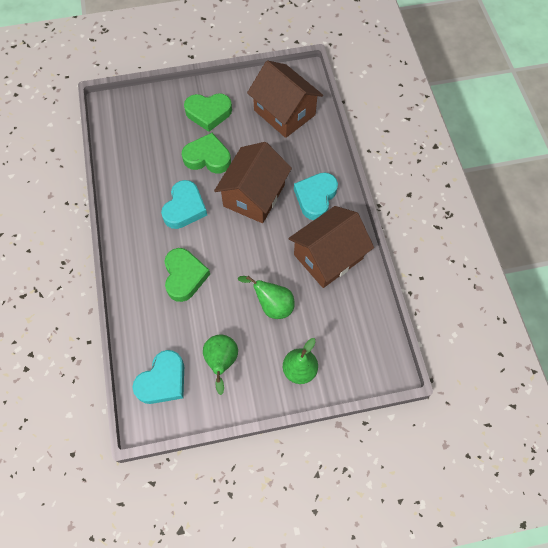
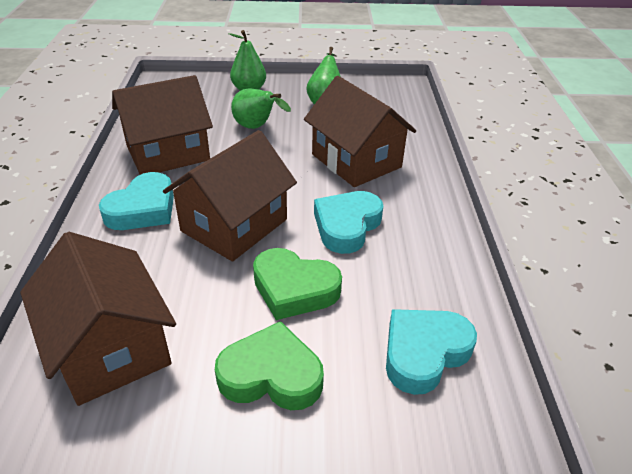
camera: 170 degrees left, 25 degrees down
(163, 381) = (387, 99): turquoise heart -> turquoise heart (424, 353)
(184, 276) = (356, 161): green heart -> brown house

